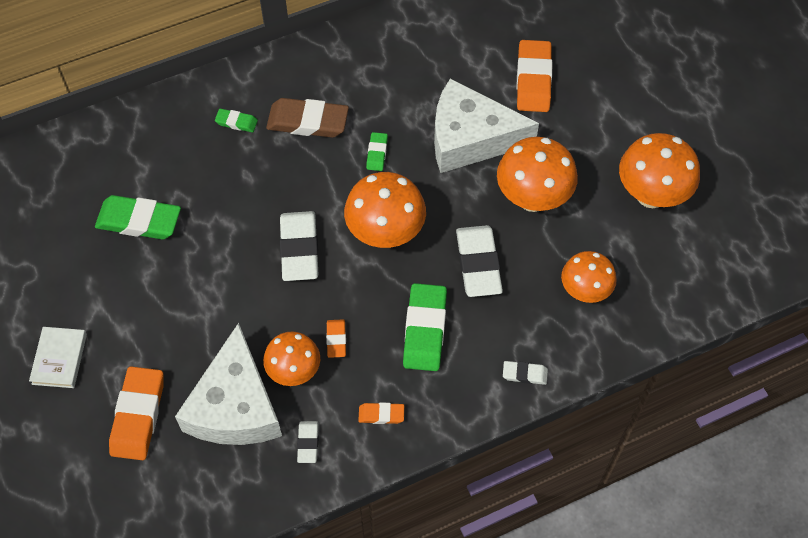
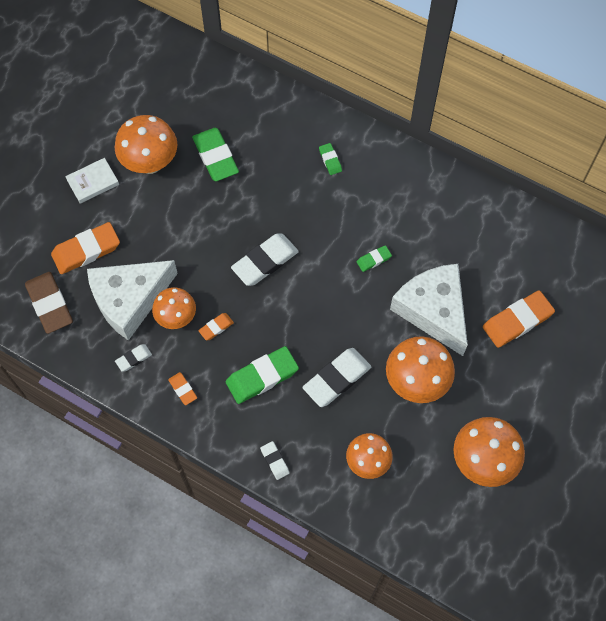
camera: 55 degrees right, 5 degrees up
(308, 121) = (364, 201): brown eraser -> brown eraser (50, 304)
(385, 233) = (316, 306): orange mushroom -> orange mushroom (150, 163)

